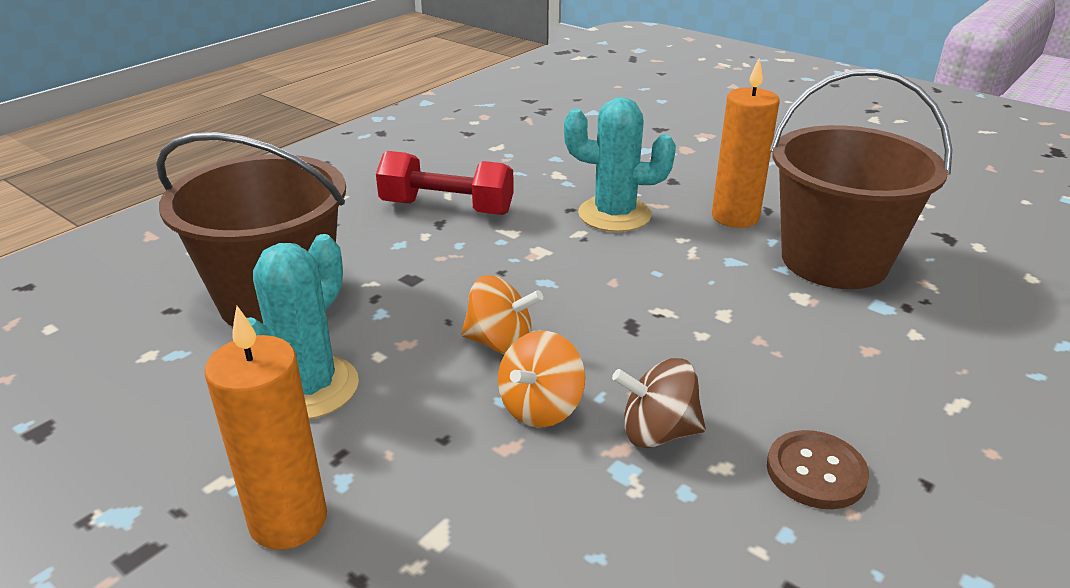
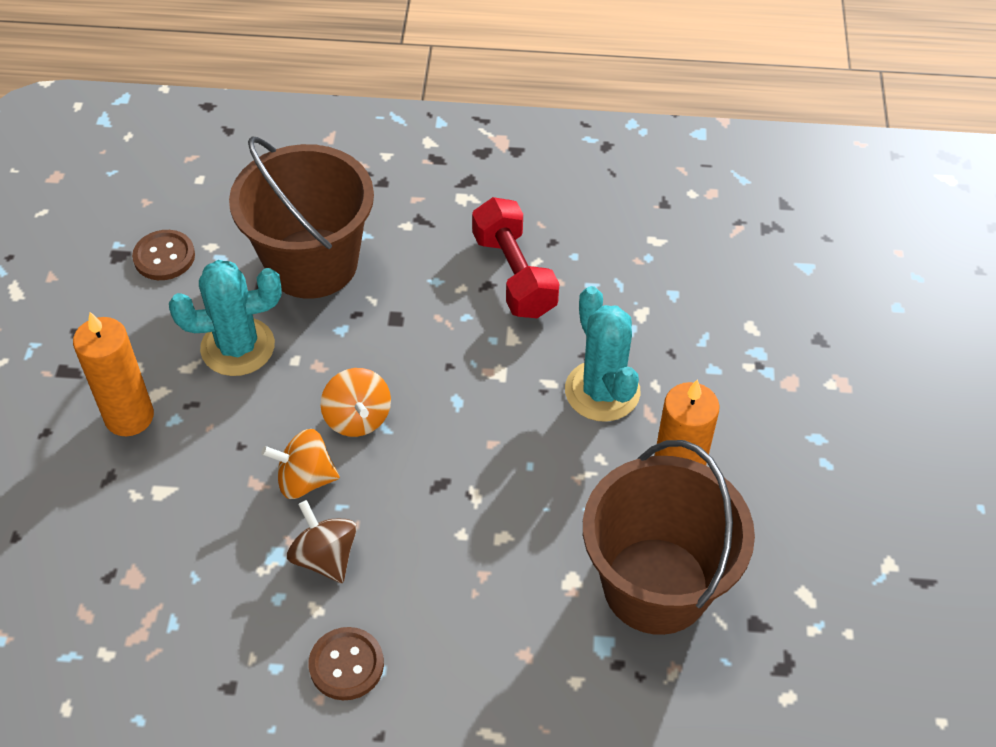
camera: 55 degrees right, 20 degrees up
(104, 394) = (164, 257): none -> brown button

